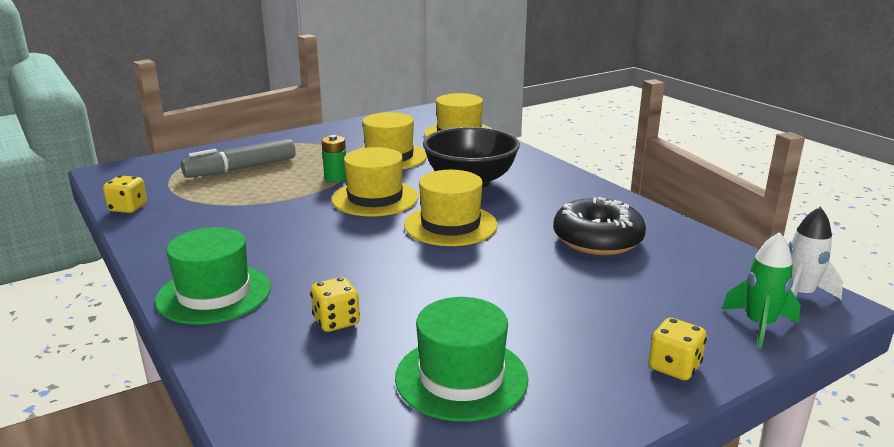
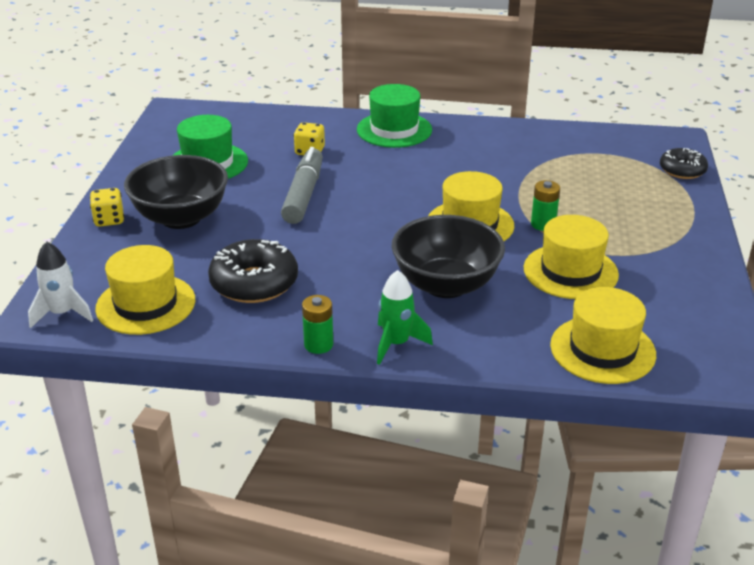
camera: 130 degrees right, 10 degrees up
(128, 208) = (575, 132): yellow dice -> none
(177, 159) = (682, 170): none -> black donut
(241, 168) = (620, 191): grey marker -> grey marker (303, 194)
(450, 225) = (372, 234): yellow hat -> yellow hat (146, 304)
(588, 324) = (181, 218): none -> black bowl
(606, 193) = (318, 345): none -> green battery
(759, 325) = (77, 272): green rocket -> green rocket (396, 344)

